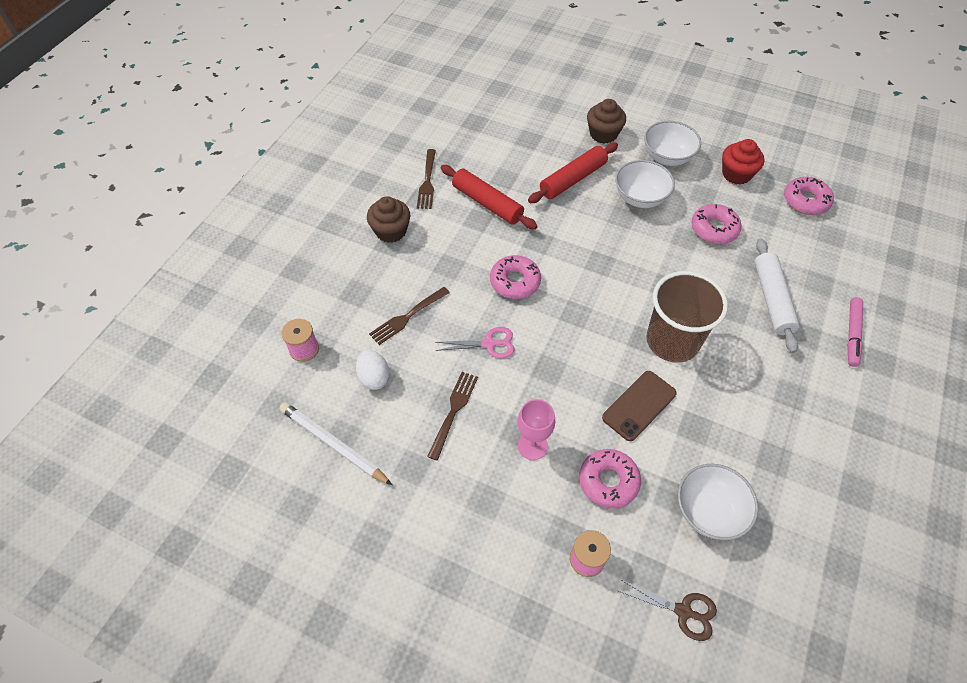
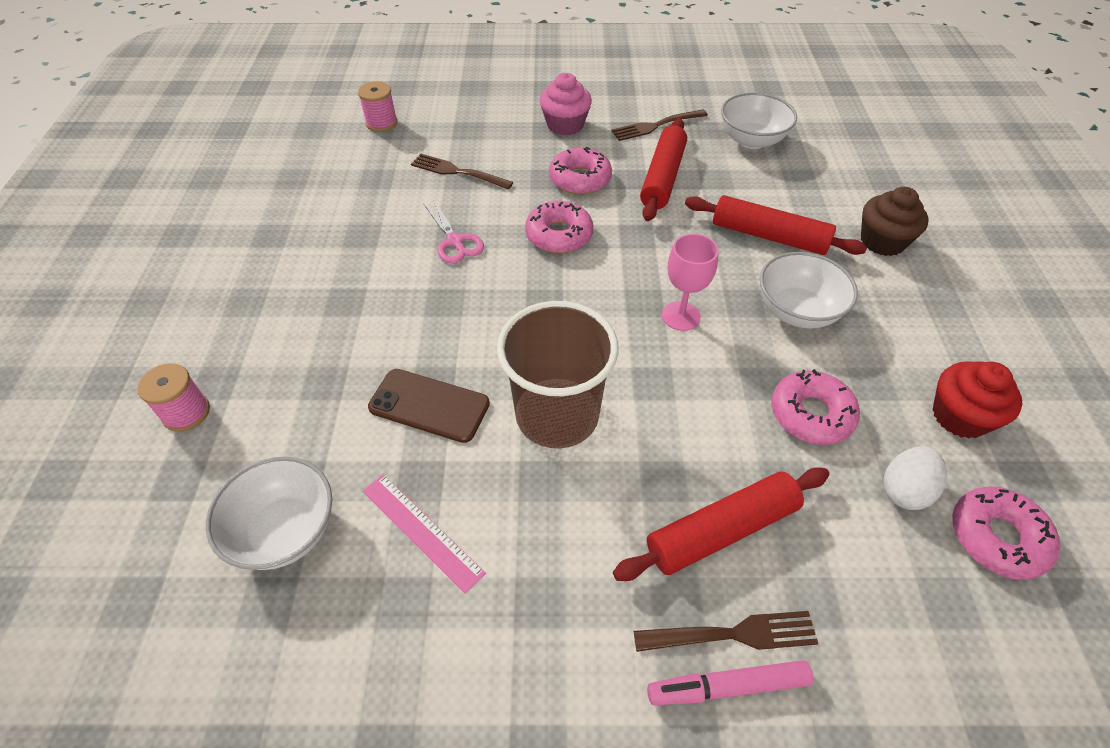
camera: 65 degrees right, 5 degrees down
(333, 444) = (280, 176): white pencil -> none
(374, 377) = (369, 175): white egg -> white egg (904, 490)
(391, 231) = (565, 125): brown cupcake -> pink cupcake
(453, 412) = (349, 242): brown fork -> brown fork (731, 634)
(532, 446) = (328, 319): pink goblet -> pink goblet (681, 316)
(608, 481) = (301, 404): pink donut -> pink donut (580, 179)
(667, 157) = (908, 320): white bowl -> white bowl (751, 140)
(683, 611) = (126, 536): brown scissors -> none
(731, 436) = (421, 531): none -> pink ruler
(772, 299) = (722, 530): white rolling pin -> red rolling pin

